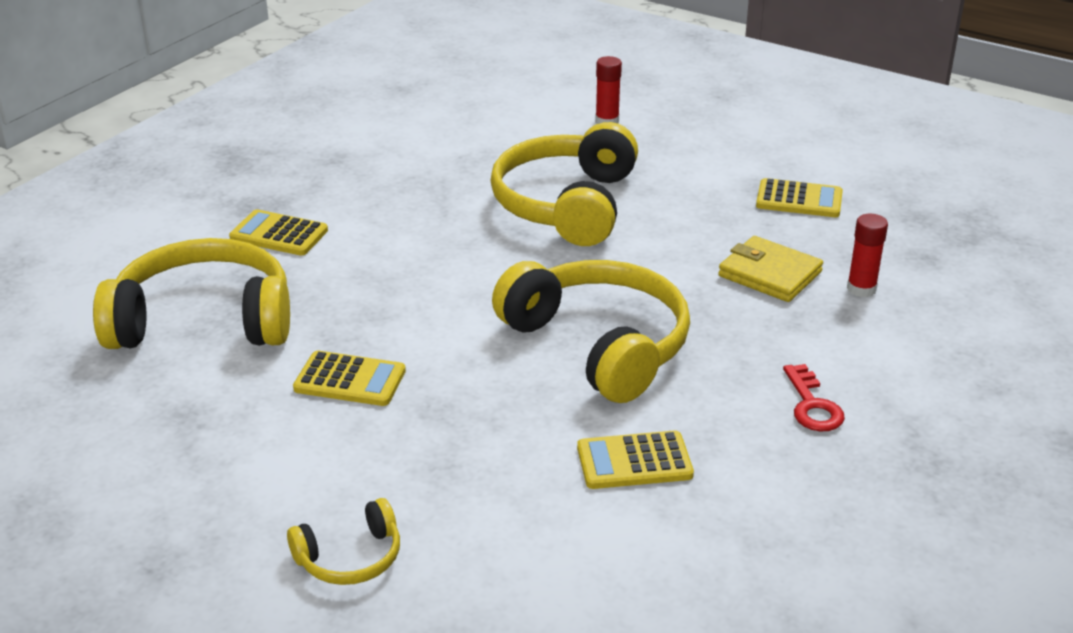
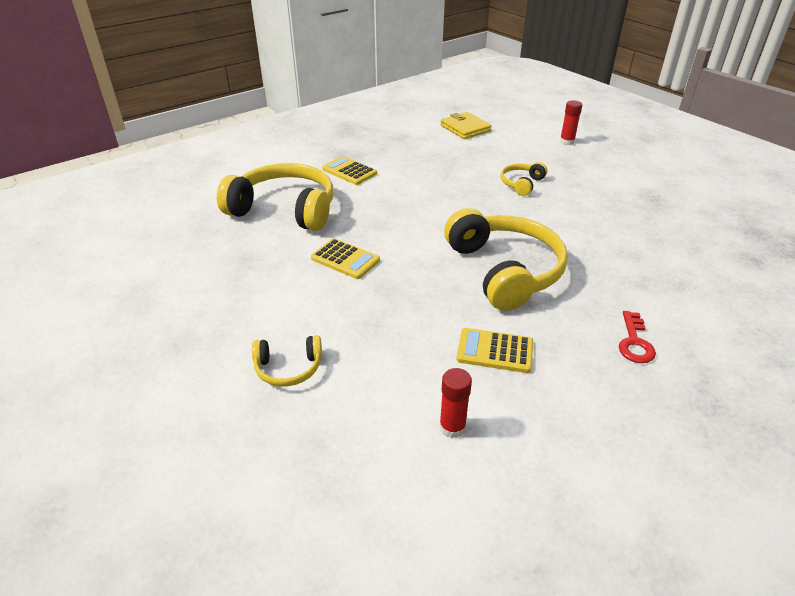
camera: 20 degrees right, 5 degrees up
(567, 204) = (521, 184): yellow headphones -> yellow headphones, size x0.47
(769, 274) = (636, 249): yellow wallet -> yellow wallet (465, 128)
(799, 200) = (674, 207): yellow calculator -> none
(861, 289) = (699, 271): red glue stick -> red glue stick (452, 427)

